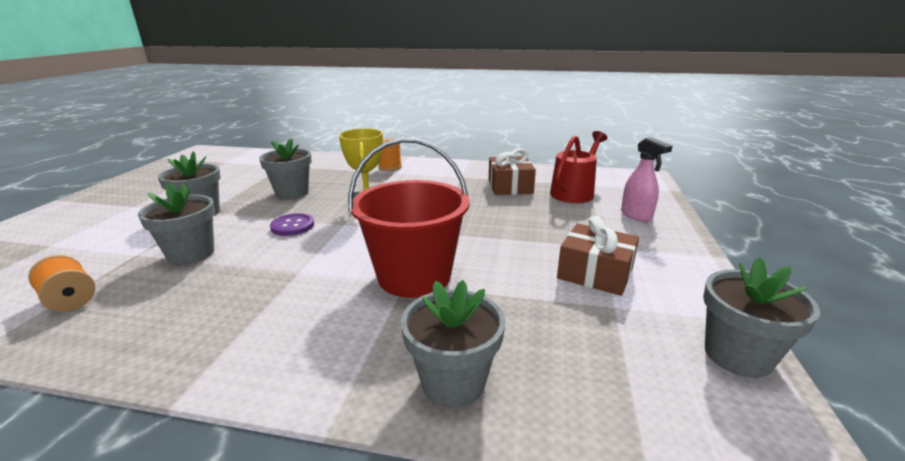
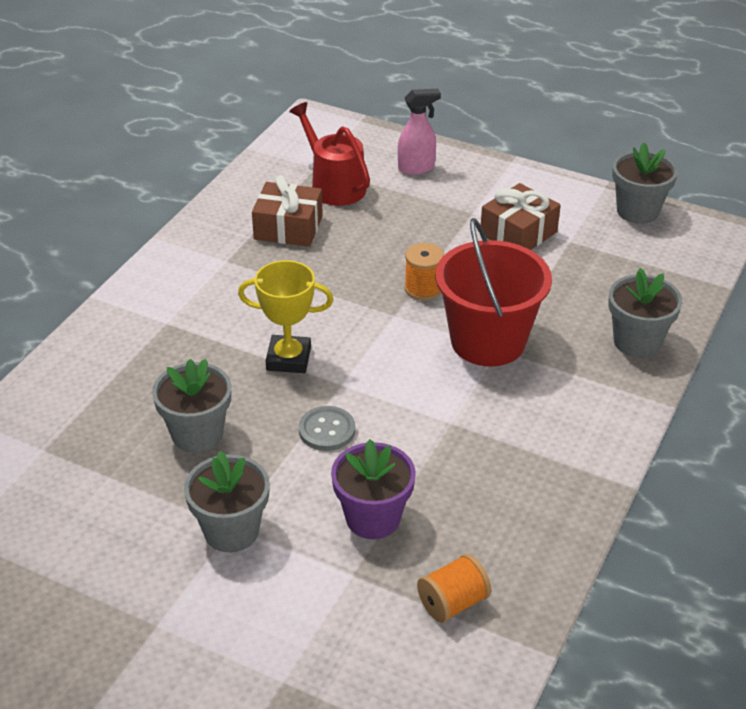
camera: 75 degrees left, 15 degrees up
(191, 254) = (373, 518): grey flower pot -> purple flower pot
(292, 226) = (327, 430): purple button -> grey button
(390, 167) = (140, 323): orange spool -> orange spool (423, 288)

